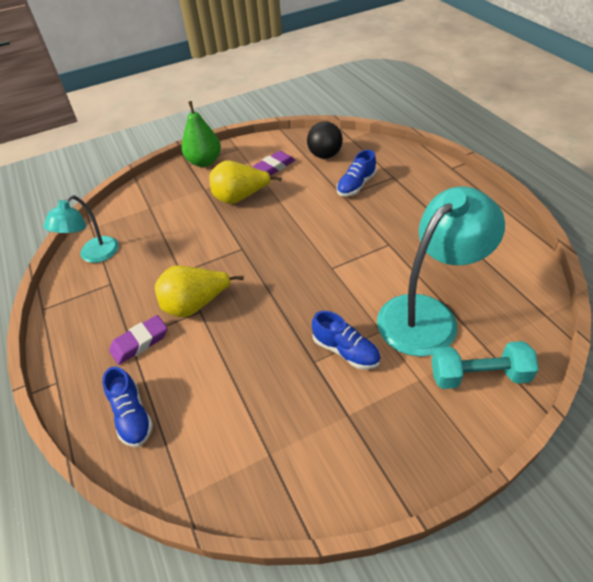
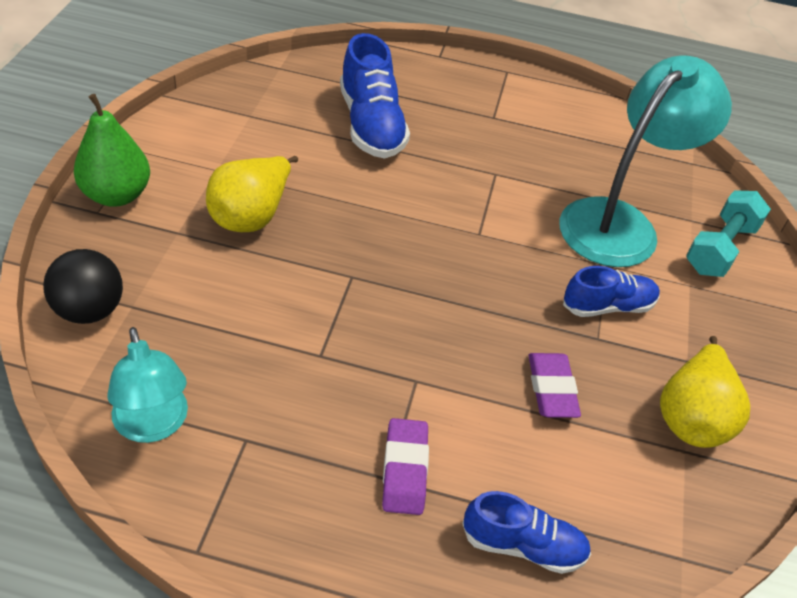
camera: 60 degrees left, 0 degrees up
(195, 305) = (401, 377): yellow pear -> yellow pear (692, 417)
(274, 166) = (235, 151): purple eraser -> purple eraser (551, 389)
(325, 155) = (280, 105): black ball -> black ball (90, 310)
(356, 185) = (371, 125): blue shoe -> blue shoe, size x1.61
(428, 314) = (620, 222): turquoise lamp -> turquoise lamp turned 45 degrees clockwise

